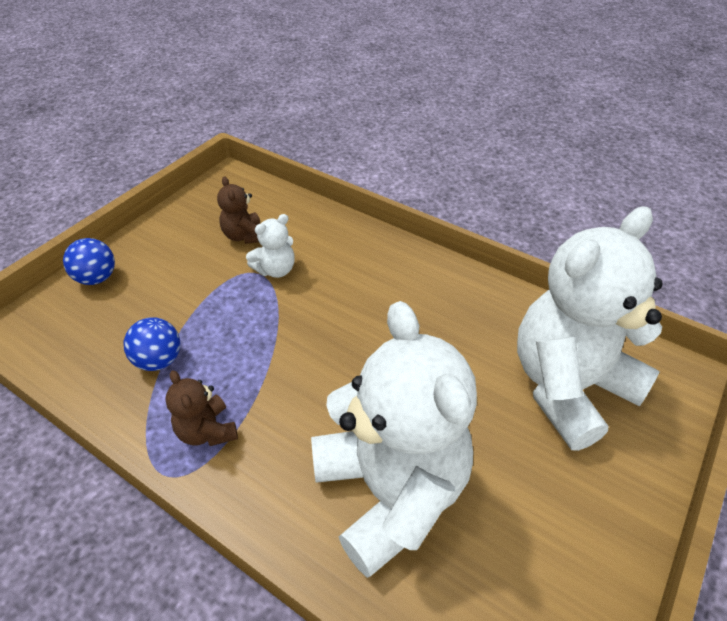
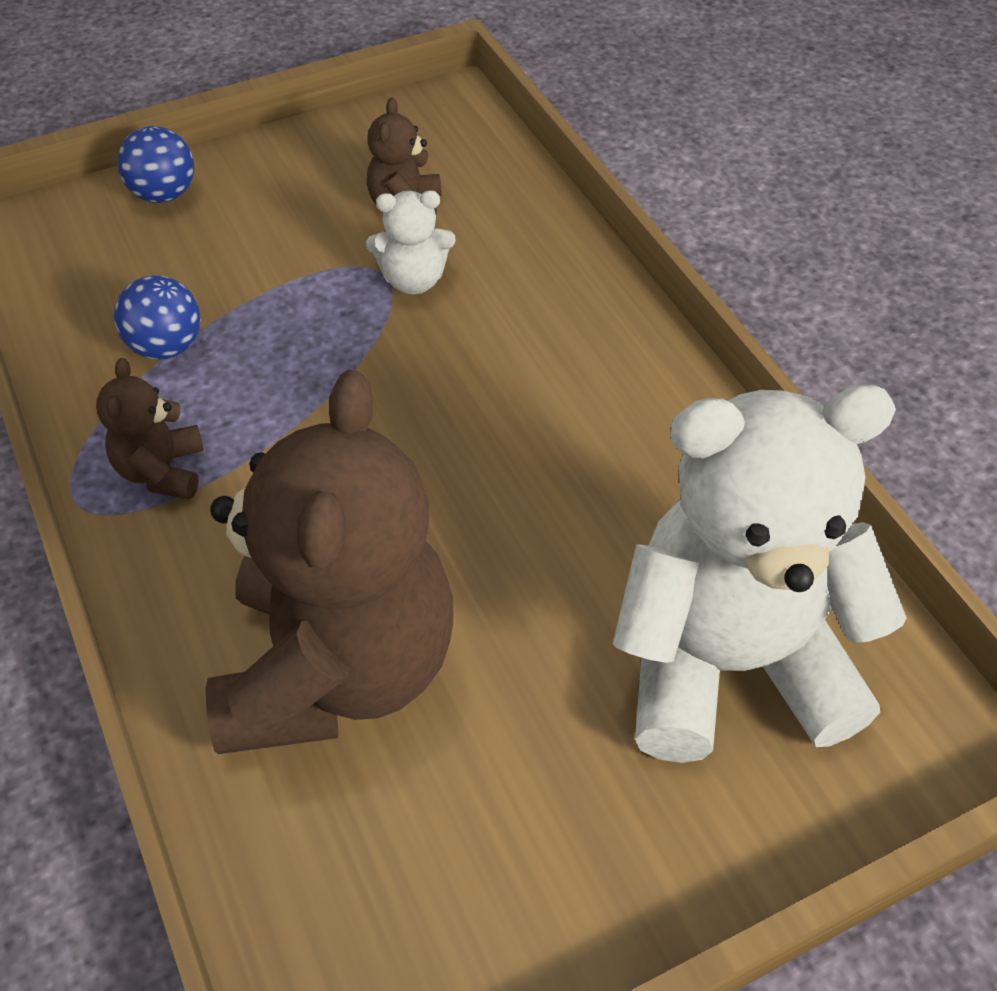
camera: 30 degrees right, 5 degrees up
(390, 491) = (338, 669): white teddy bear -> brown teddy bear

